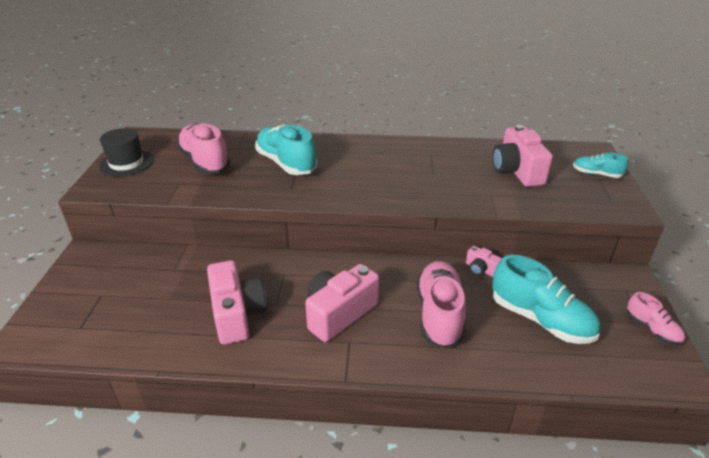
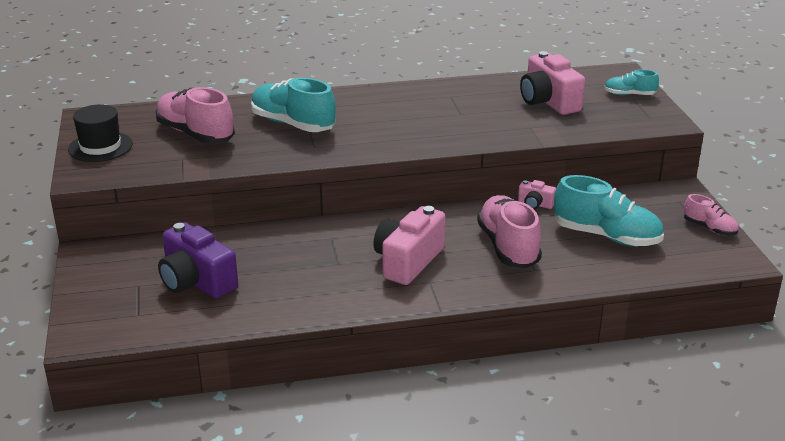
camera: 15 degrees left, 5 degrees down
(148, 300) = (196, 281): none -> purple camera
(237, 314) = (302, 278): pink camera -> none

